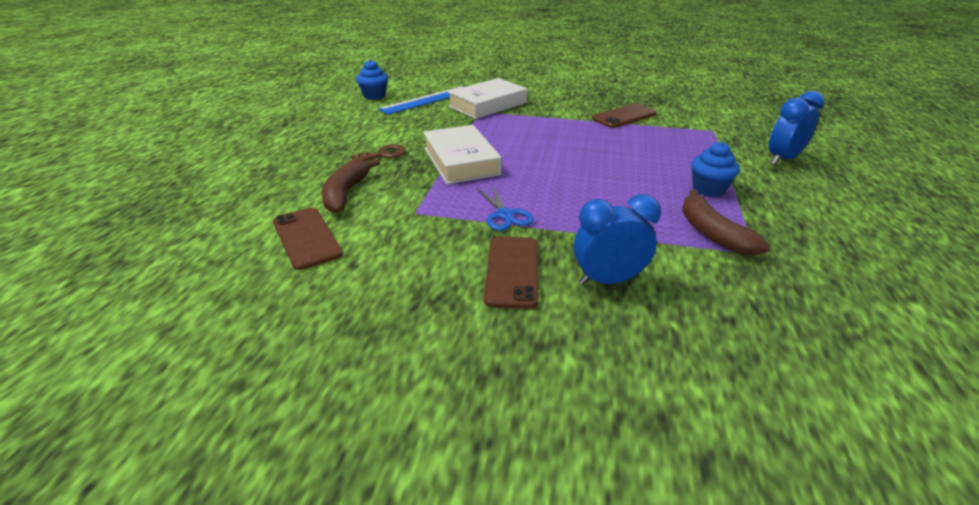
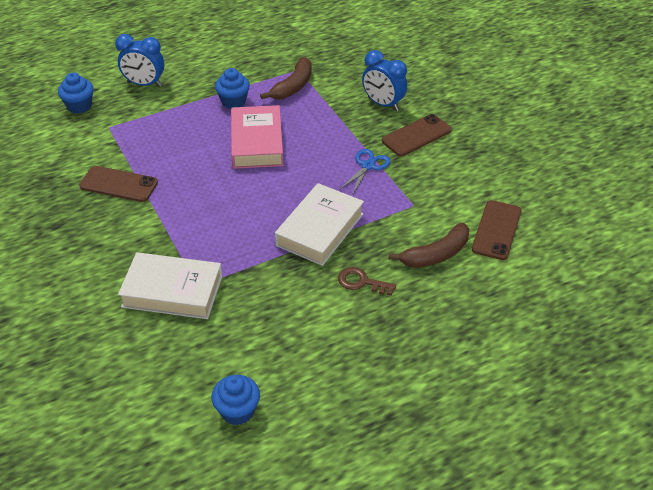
camera: 130 degrees left, 10 degrees up
(428, 100) = (204, 350): blue ruler -> none
(618, 177) = (257, 143): none -> pink book
(760, 128) = (79, 106): none -> blue cupcake

